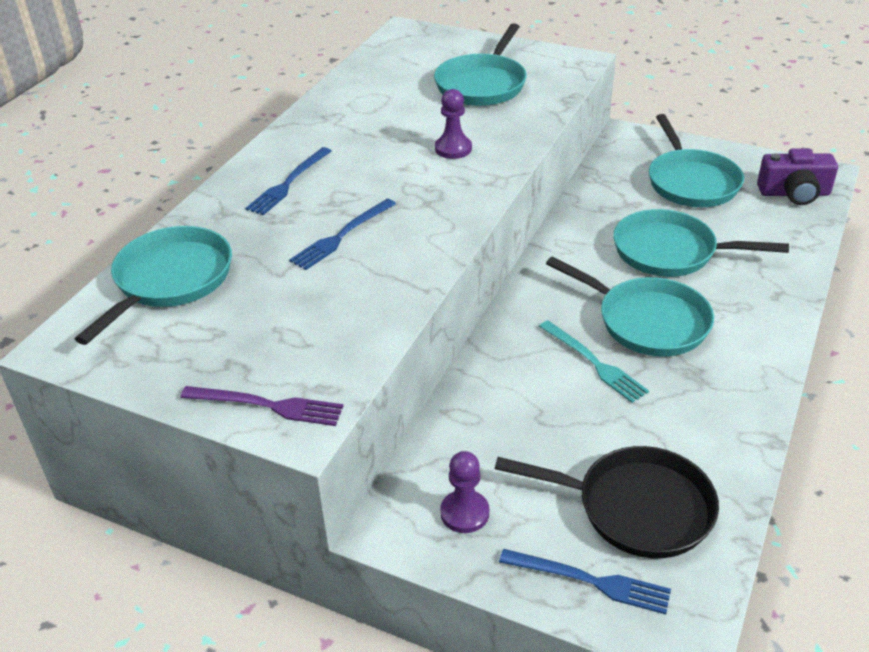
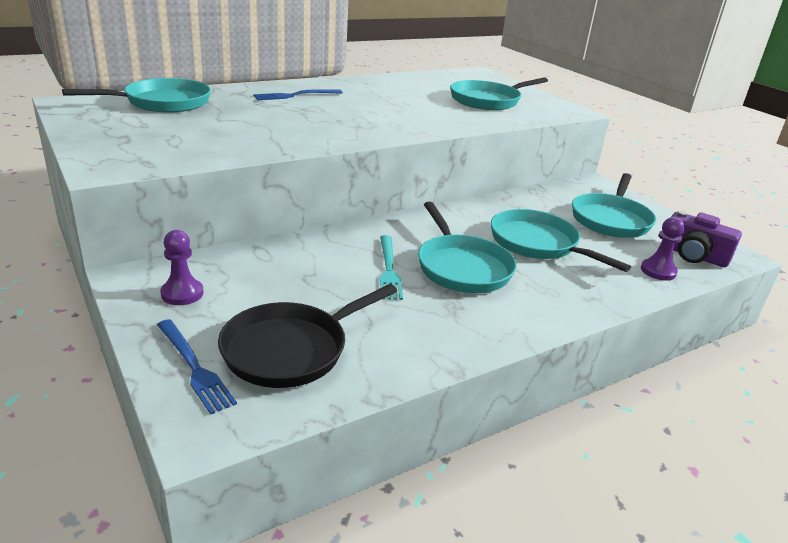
camera: 30 degrees right, 10 degrees down
(267, 406) = (106, 156): purple fork -> none
(341, 236) = (282, 120): blue fork -> none
(453, 149) = (417, 115): purple pawn -> purple pawn (658, 271)
(636, 508) = (291, 349): black pan -> black pan turned 90 degrees clockwise

